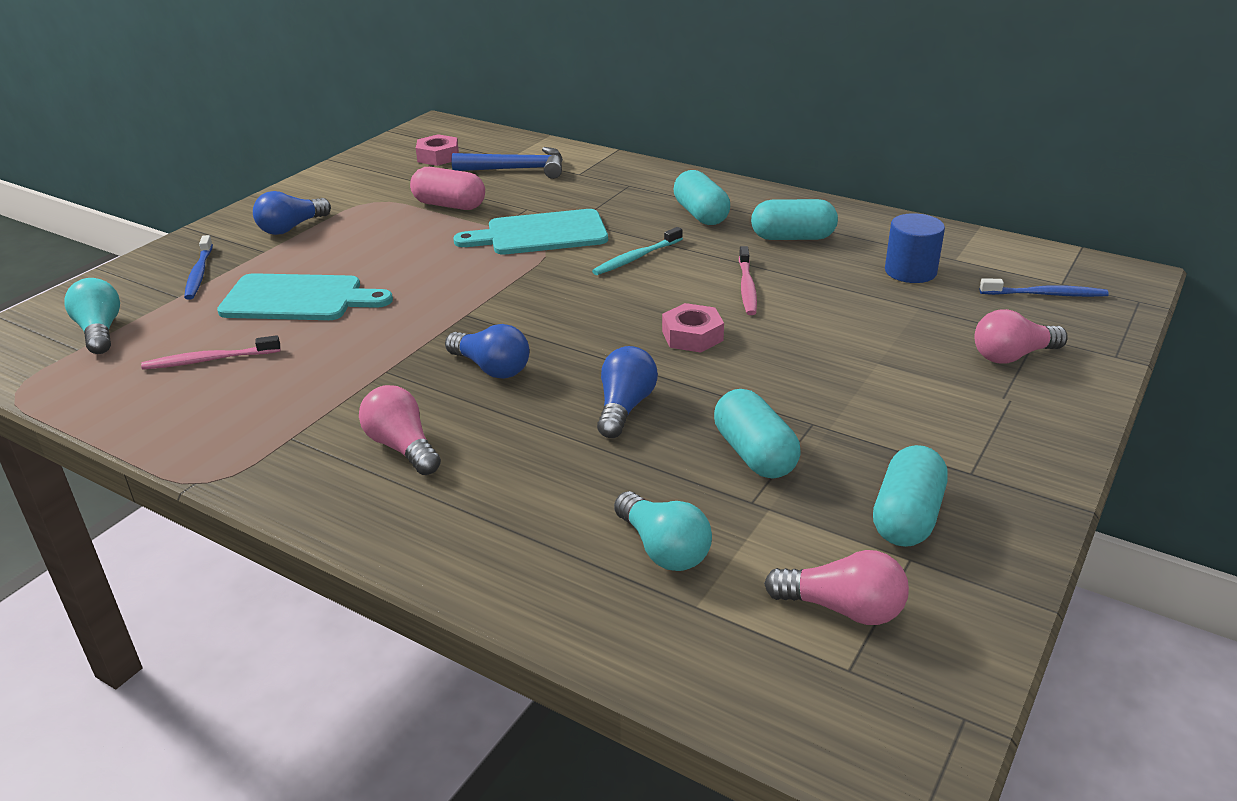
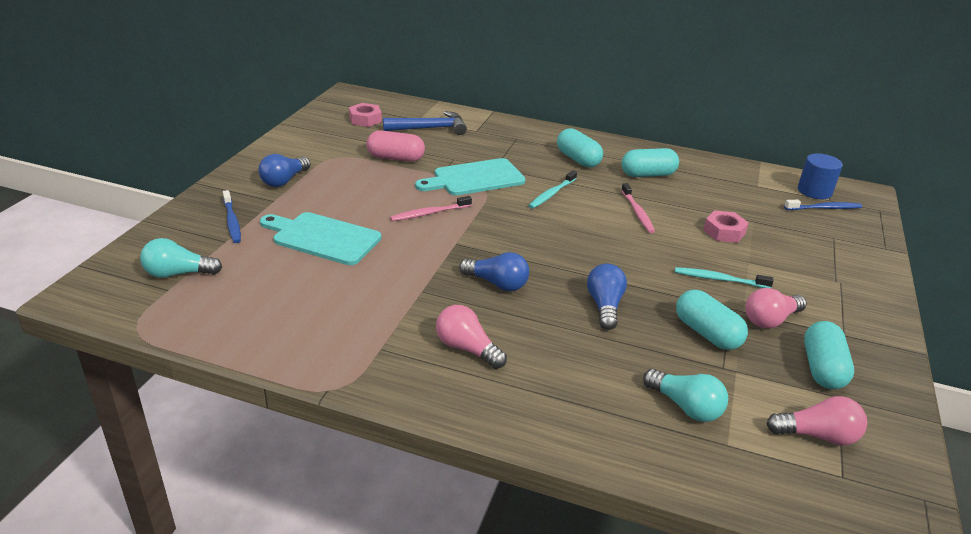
camera: 15 degrees left, 0 degrees up
(100, 331) = (178, 273): turquoise light bulb -> turquoise light bulb turned 60 degrees counterclockwise
(209, 360) = (281, 291): pink toothbrush -> pink toothbrush (429, 213)
(298, 299) = (323, 238): turquoise cutting board -> turquoise cutting board turned 150 degrees counterclockwise
(692, 336) = (621, 250): pink nut -> pink nut (724, 232)
(817, 383) = (719, 279): none -> turquoise toothbrush
(910, 271) = (735, 196): blue cylinder -> blue cylinder (814, 191)
(1012, 356) = (826, 252): pink light bulb -> pink light bulb (770, 320)

